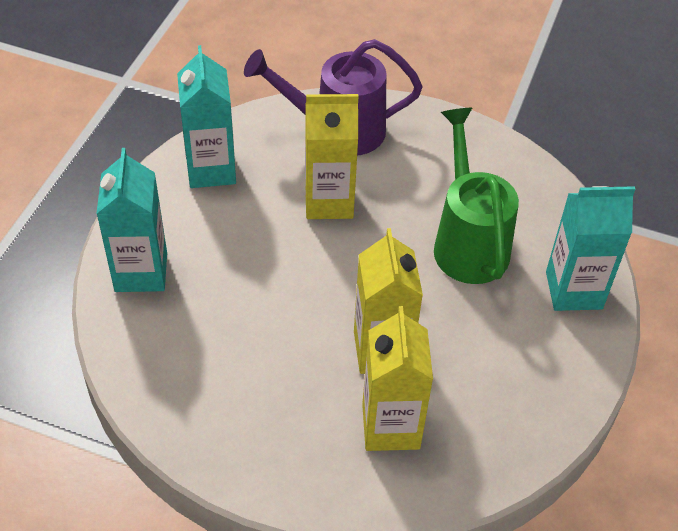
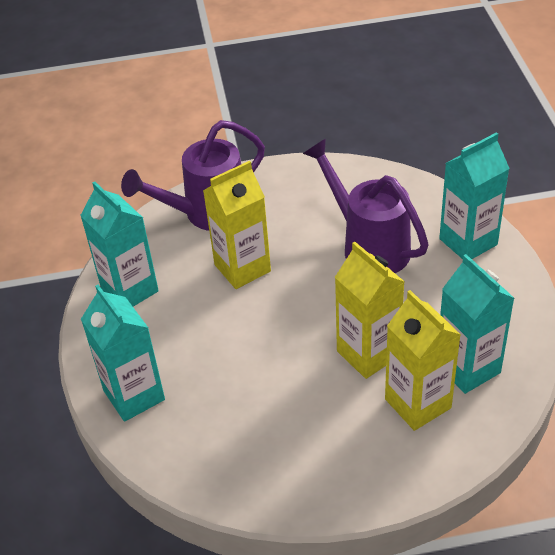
camera: 25 degrees left, 5 degrees down
(468, 243) = (369, 246): green watering can -> purple watering can
(468, 419) = (468, 368): none -> turquoise carton

